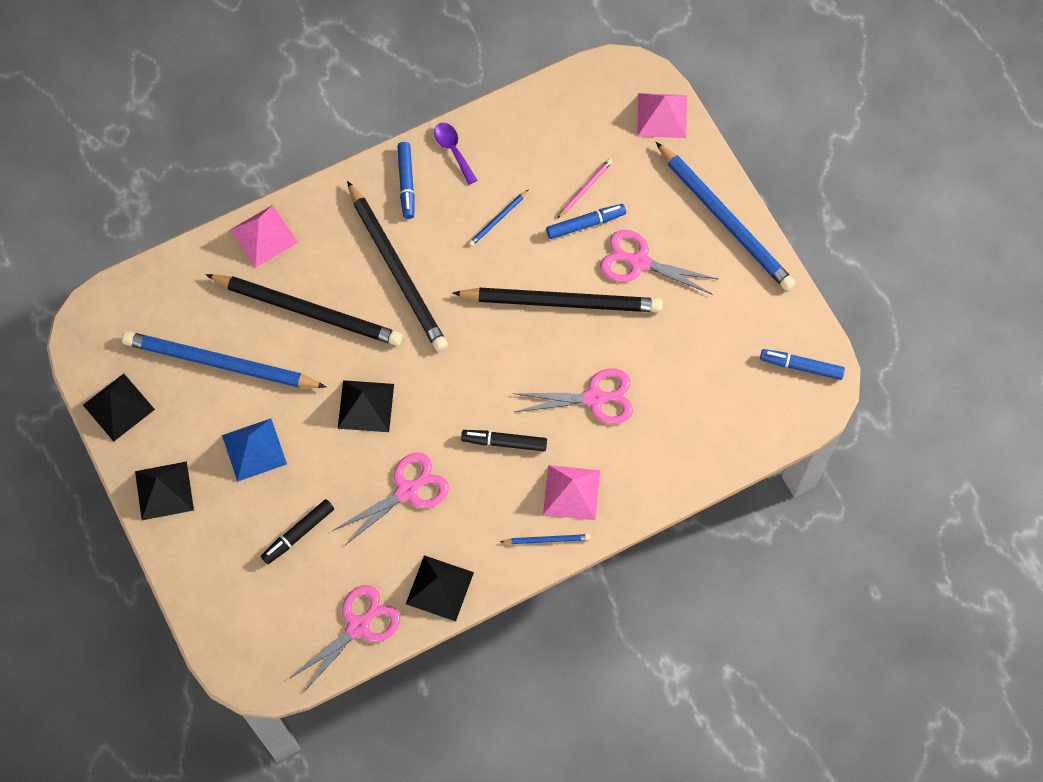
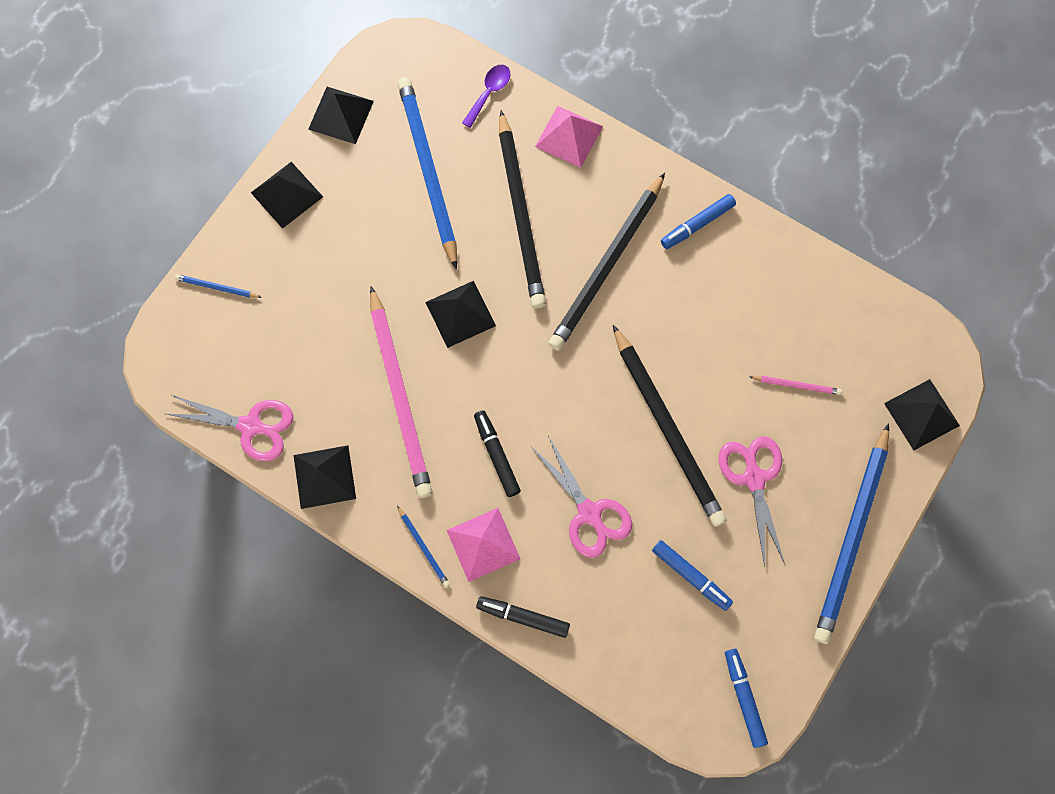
camera: 60 degrees right, 5 degrees up
(254, 449) = (365, 244): blue pyramid -> none
(298, 533) = (308, 326): black marker -> black marker (523, 617)
(407, 491) = (400, 395): pink scissors -> pink pencil
(453, 150) = (756, 246): purple spoon -> purple spoon (489, 93)
(498, 219) = (713, 324): blue pencil -> blue pencil (217, 287)
(585, 224) = (760, 406): blue marker -> blue marker (691, 576)
(662, 115) = (921, 414): pink pyramid -> black pyramid

